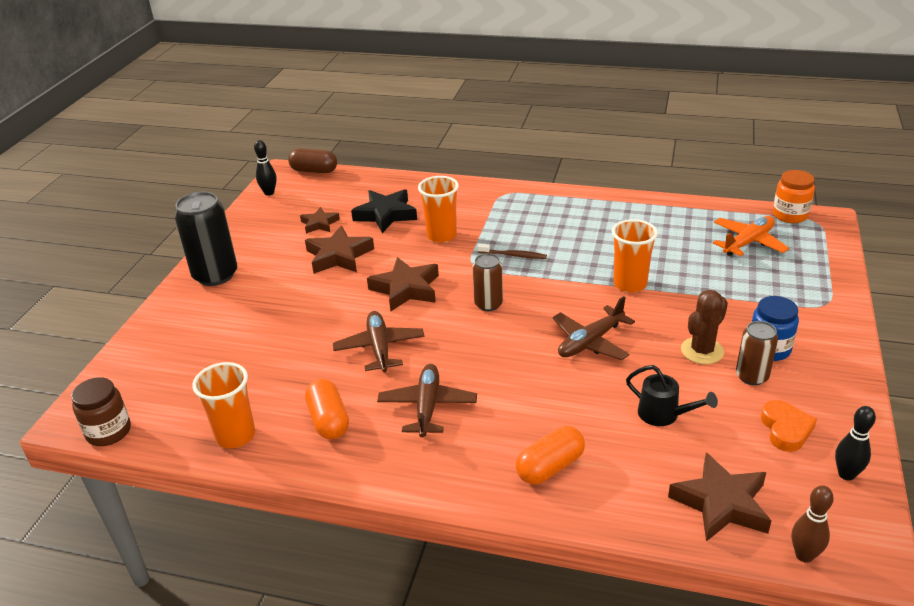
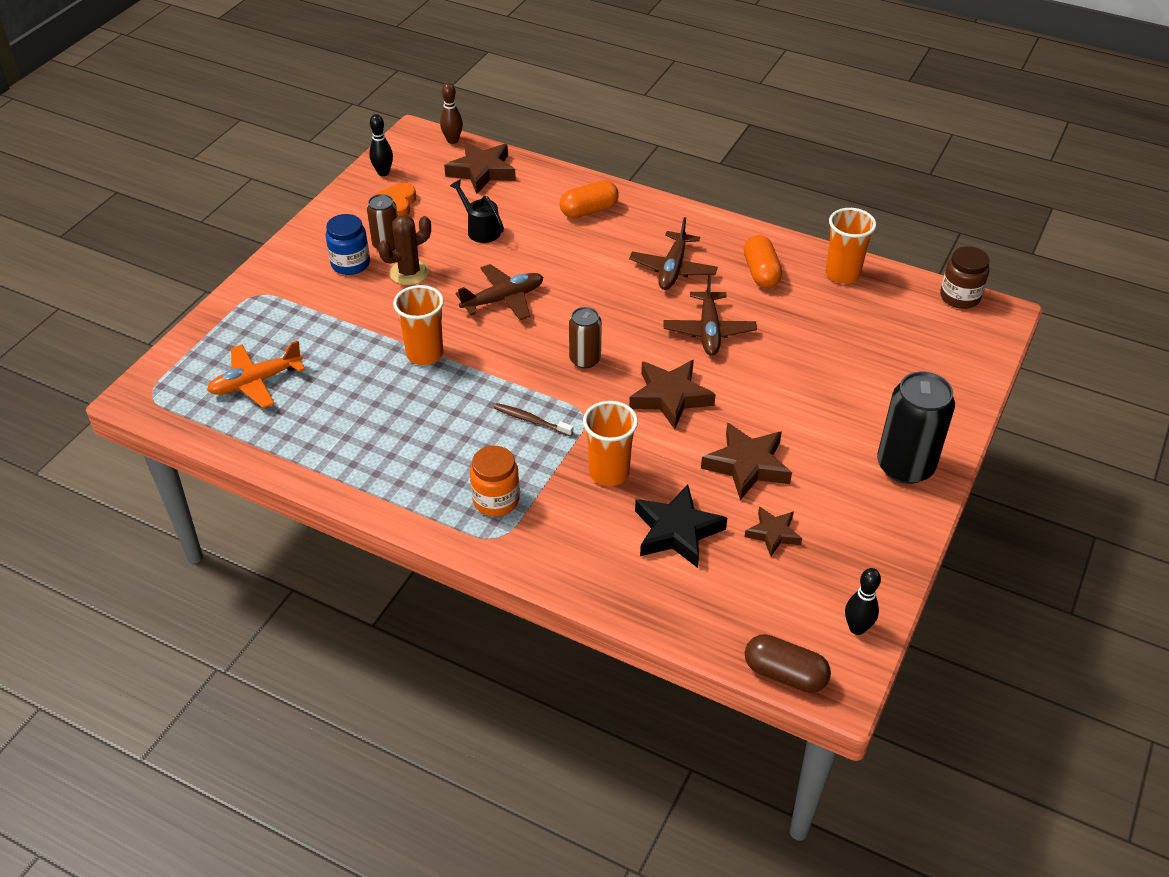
camera: 170 degrees left, 10 degrees up
(790, 215) = (169, 412): orange jar -> orange jar (496, 500)

